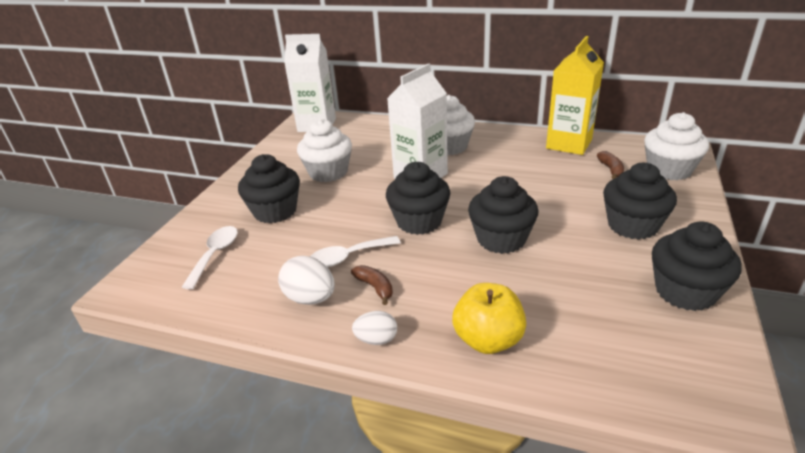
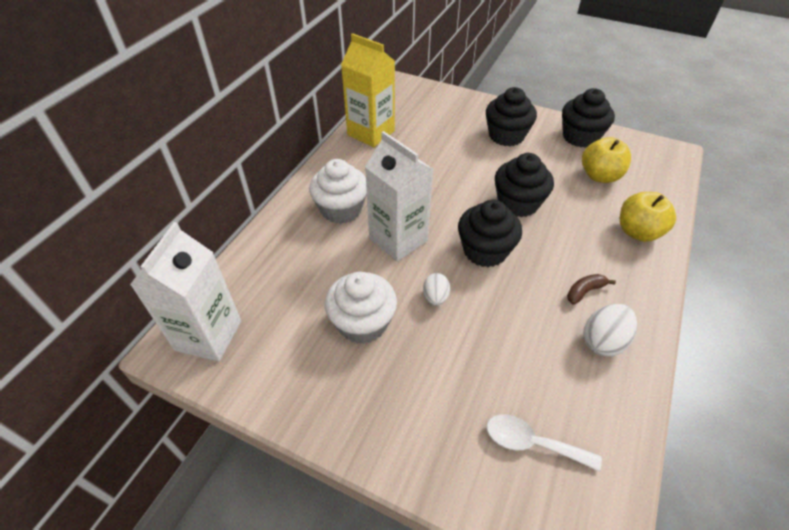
camera: 85 degrees left, 15 degrees up
(275, 211) = (444, 380): black cupcake -> none
(348, 257) = (540, 309): white spoon -> none
(376, 339) = (648, 295): white egg -> white egg (435, 297)
(596, 308) = (599, 176): none -> yellow apple
(611, 169) = (424, 123): brown banana -> none
(669, 170) = (433, 99): white cupcake -> none

